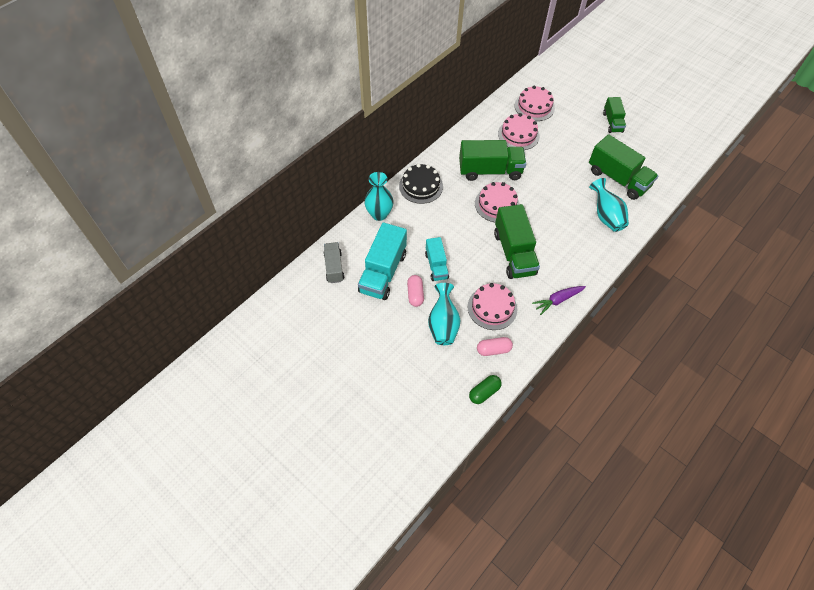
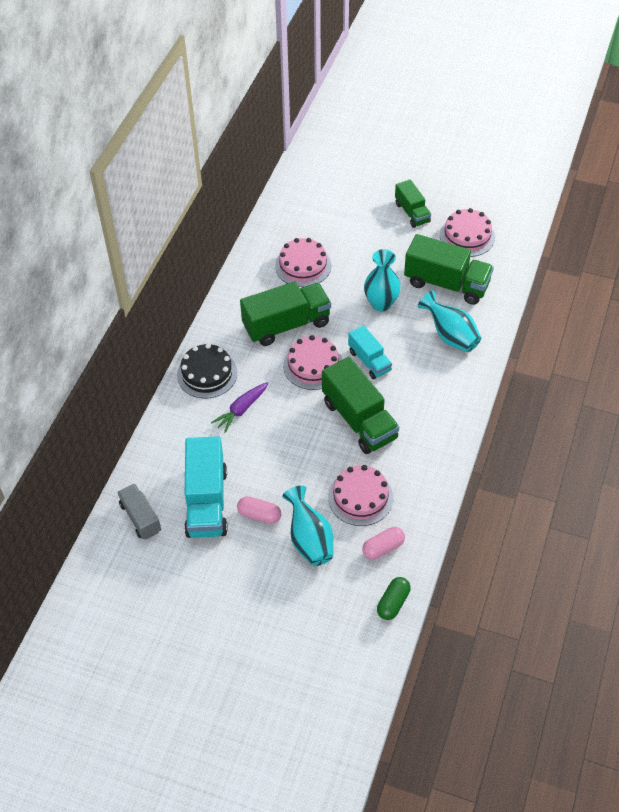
camera: 20 degrees left, 5 degrees down
(379, 214) = (169, 428): turquoise vase -> turquoise vase (381, 303)
(415, 294) = (259, 515): pink capsule -> pink capsule turned 45 degrees counterclockwise
(436, 266) = (270, 469): turquoise truck -> turquoise truck (369, 361)
(534, 106) = (308, 222): pink cake -> pink cake (467, 236)
(557, 300) = (434, 460): purple carrot -> purple carrot (241, 410)

